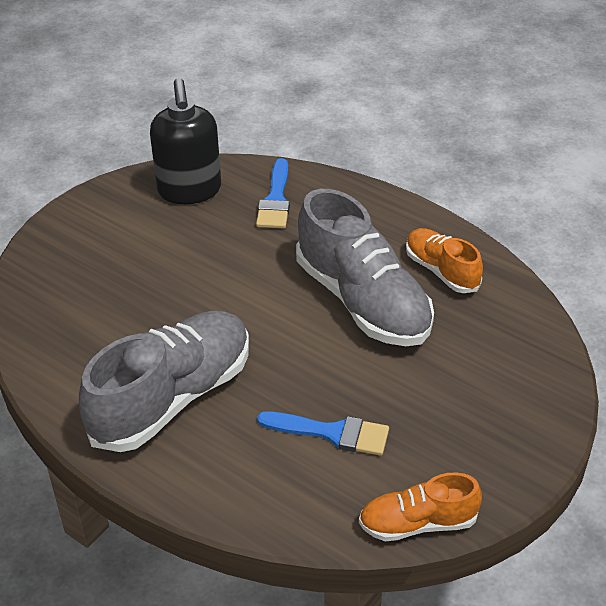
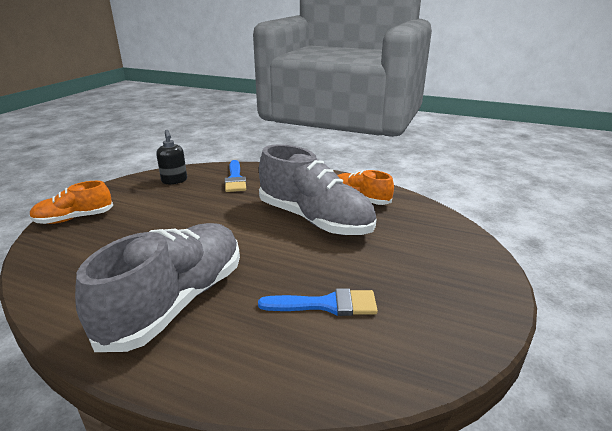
camera: 15 degrees left, 15 degrees down
(189, 191) = (174, 181): black soap dispenser -> black soap dispenser, size x0.58
(418, 523) = (437, 365): orange shoe -> orange shoe (74, 218)

